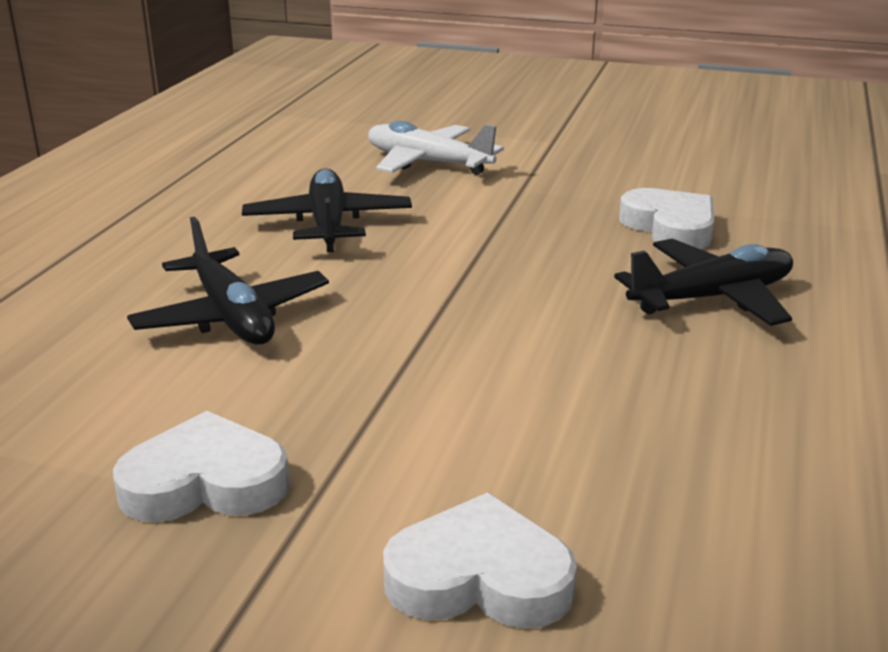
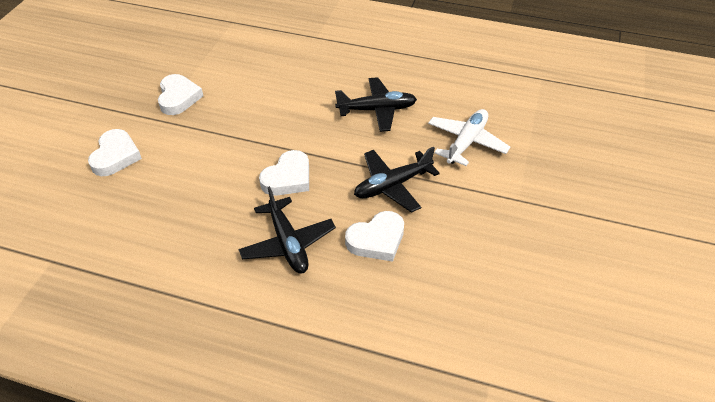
camera: 90 degrees right, 20 degrees up
(232, 316) = (286, 91): black plane -> black plane (392, 185)
(535, 304) = (288, 178): none -> white heart

